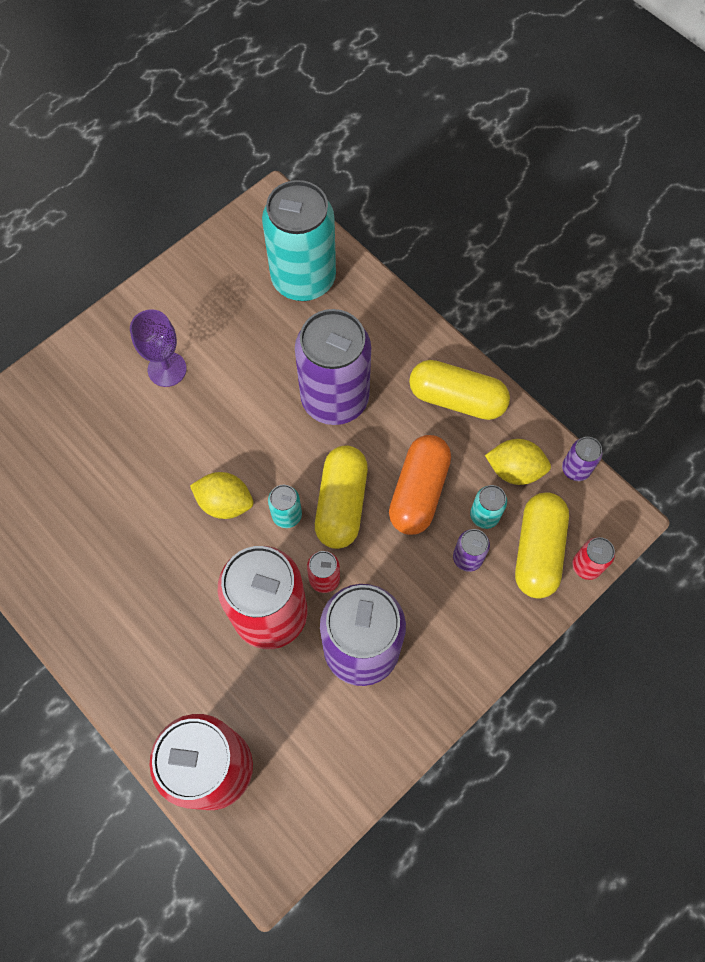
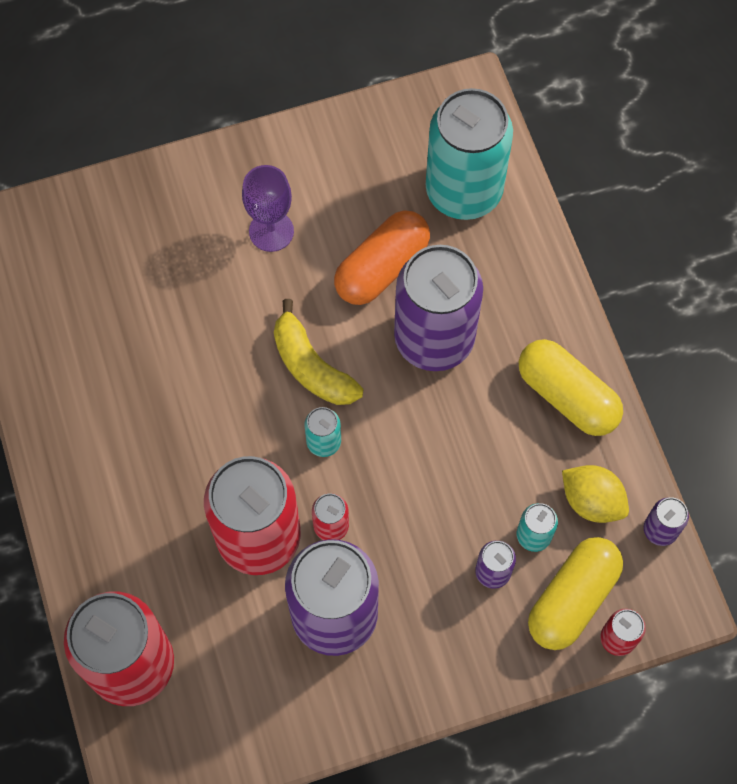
camera: 25 degrees right, 0 degrees up
(225, 503) = (266, 401): yellow lemon -> none
(249, 460) = (311, 366): none -> yellow banana
(341, 503) = (387, 455): yellow capsule -> none
(418, 491) = (475, 478): orange capsule -> orange capsule (382, 267)

